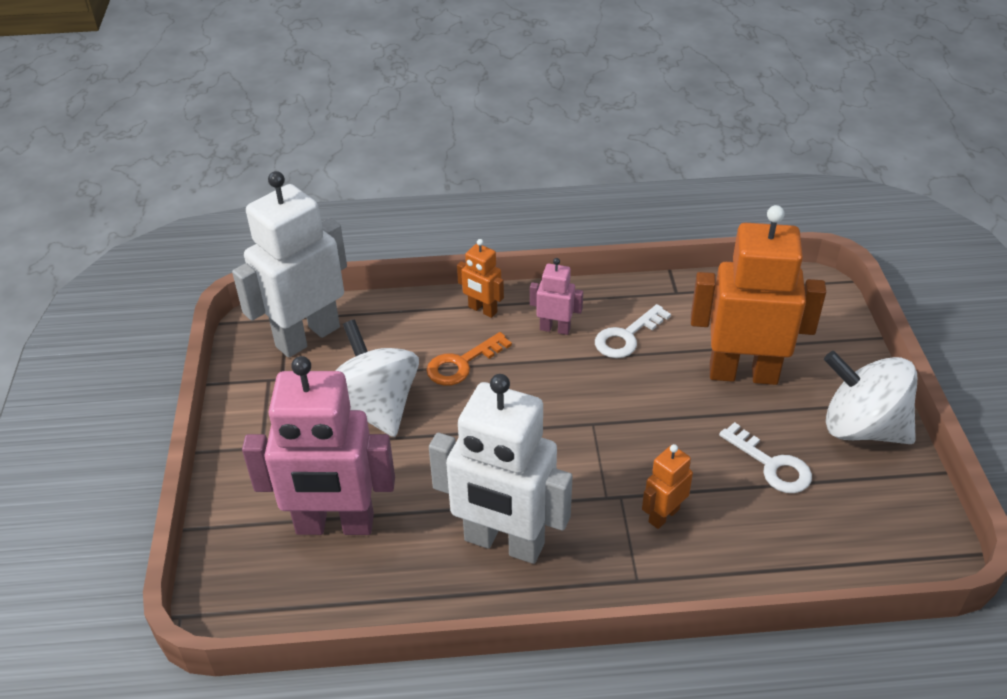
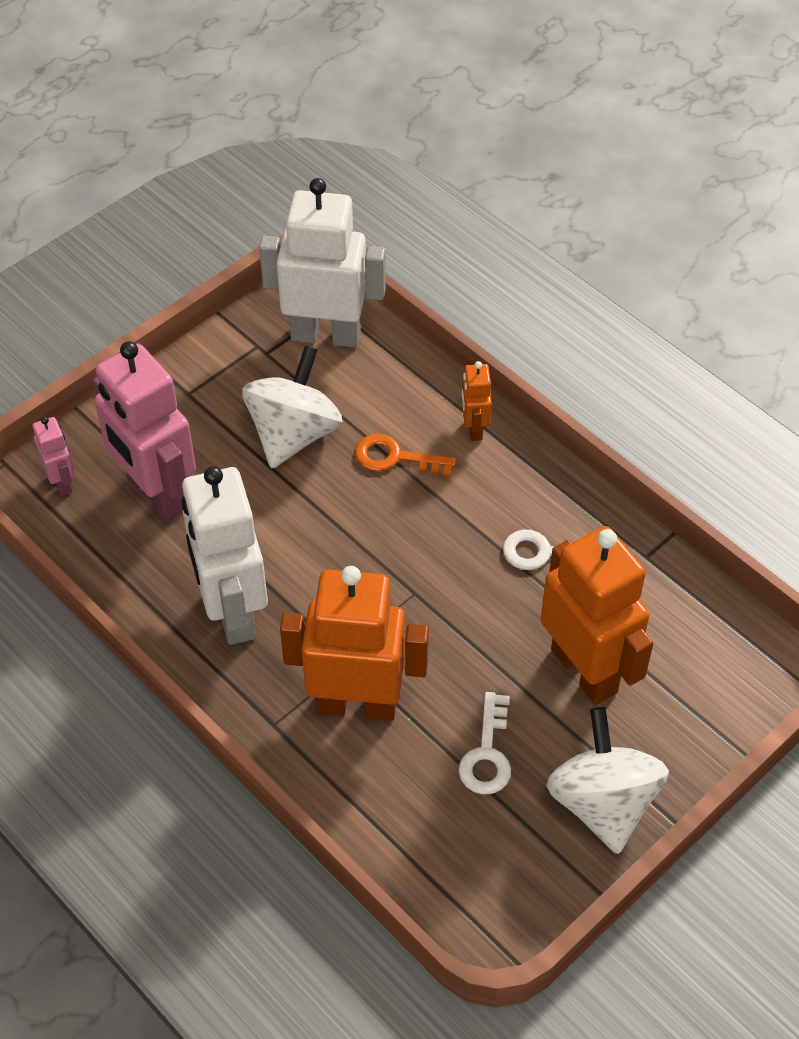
camera: 50 degrees right, 10 degrees up
(555, 329) = (502, 495): pink robot -> pink robot (62, 482)
(663, 515) = (356, 704): orange robot -> orange robot, size x2.17

